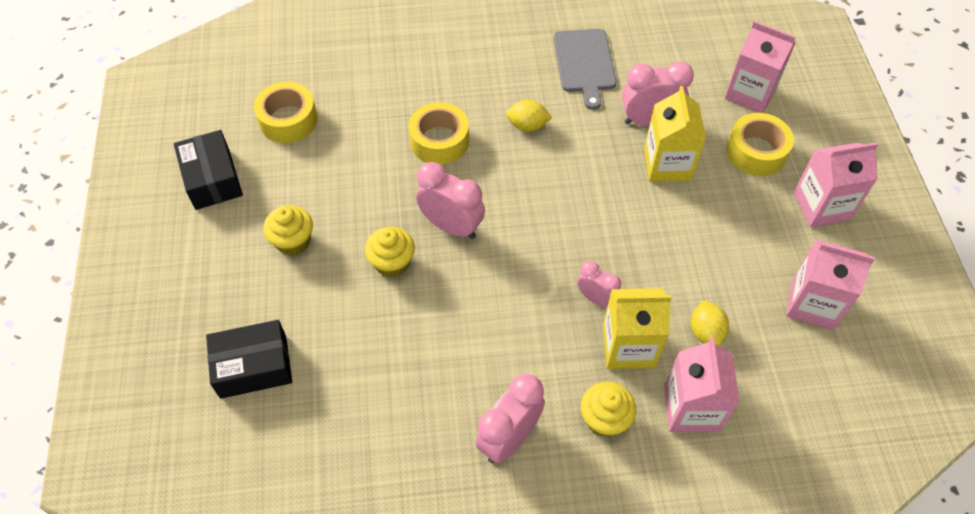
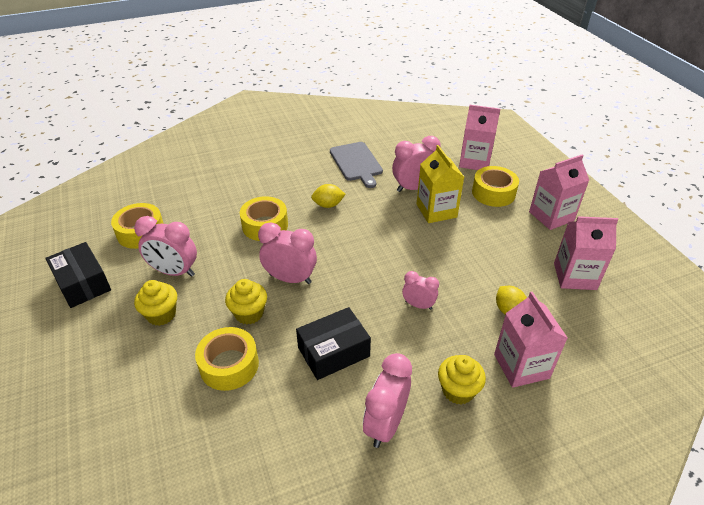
camera: 15 degrees left, 15 degrees down
(253, 367) = (143, 419): black box -> black box (333, 352)
(318, 186) = (174, 272): none -> pink clock
(356, 324) = (229, 365): none -> yellow tape
(628, 346) = (455, 333): yellow carton -> none

